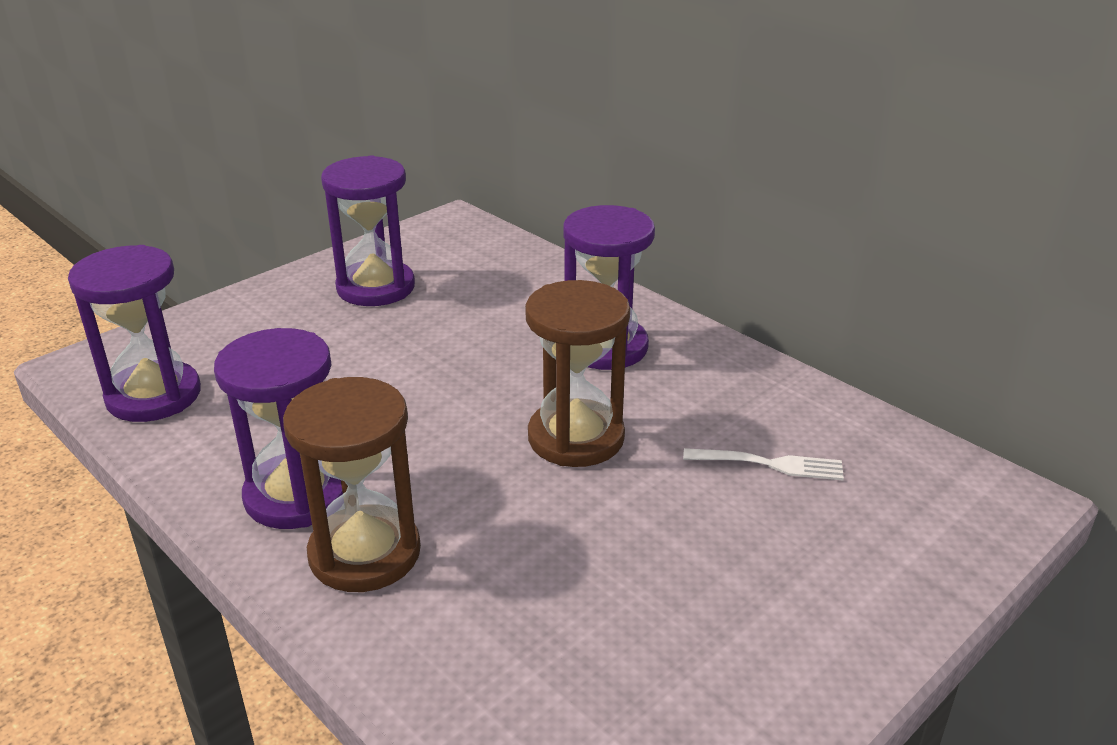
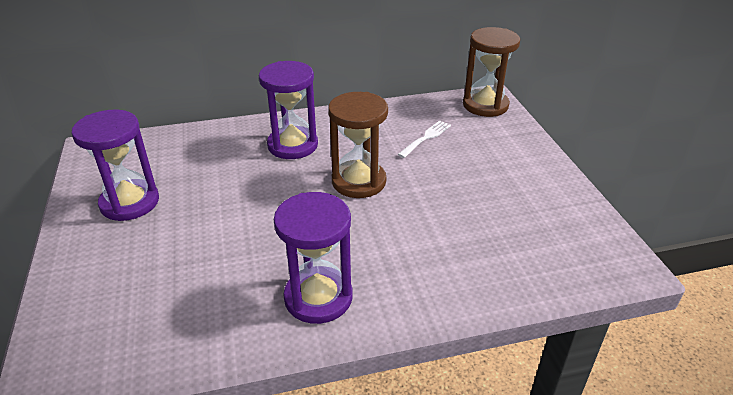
camera: 60 degrees left, 5 degrees up
(154, 396) = (138, 343): purple hourglass -> none
(365, 553) = (391, 283): brown hourglass -> brown hourglass (485, 105)

